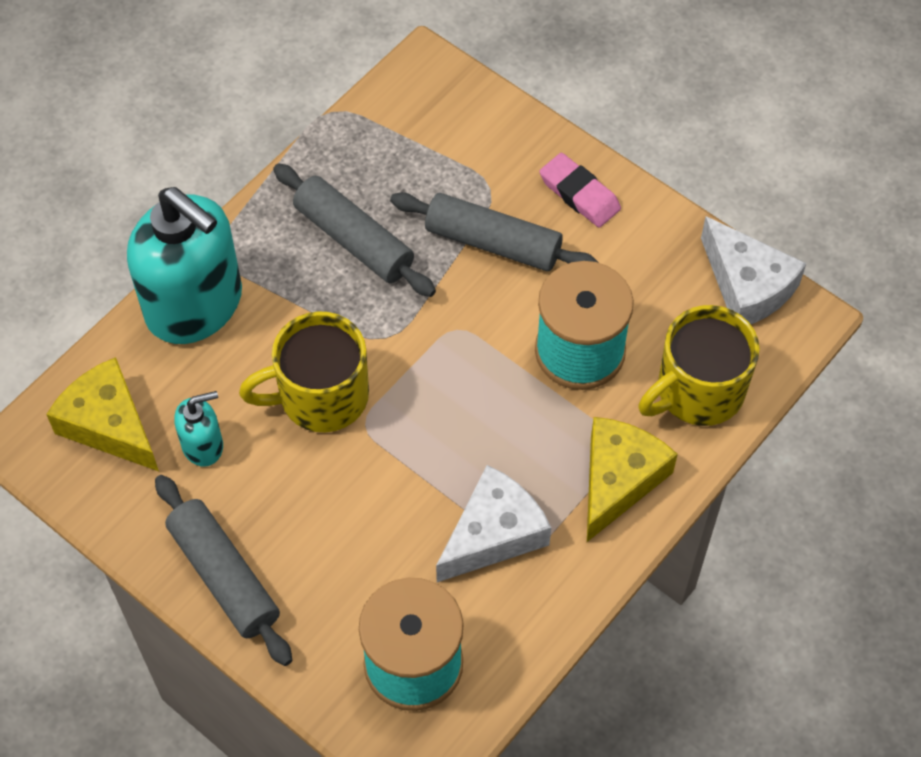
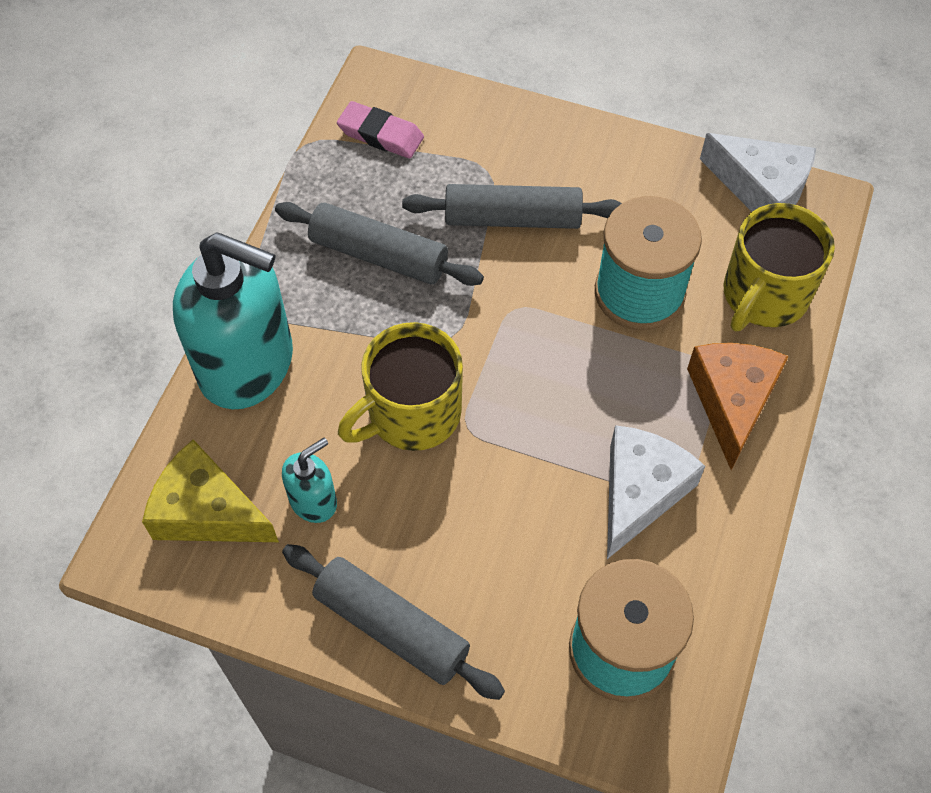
camera: 20 degrees left, 0 degrees up
(579, 194) = (572, 152): pink eraser -> pink eraser (380, 134)
(618, 480) = (732, 401): yellow cheese -> orange cheese

